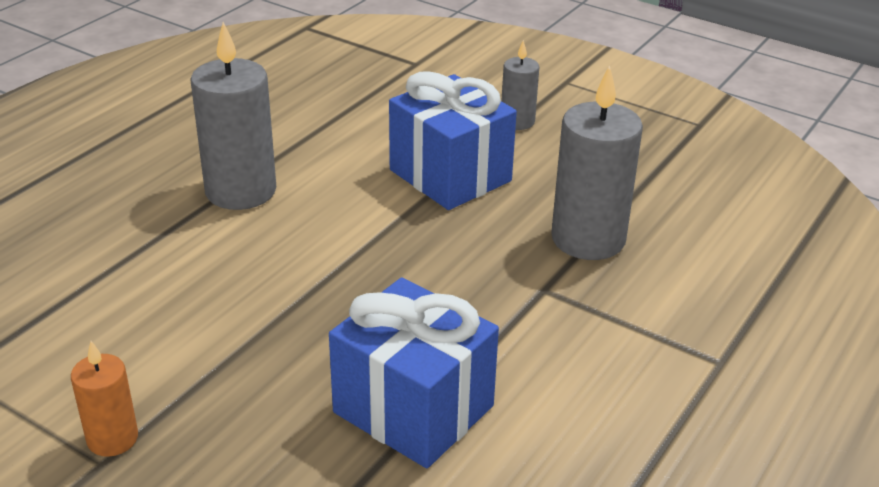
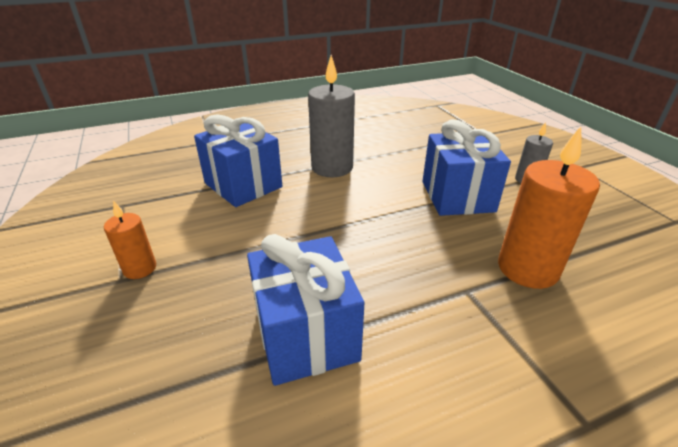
camera: 35 degrees right, 0 degrees up
(128, 267) = (243, 185): none -> blue gift
(588, 239) = (527, 269): grey candle -> orange candle

